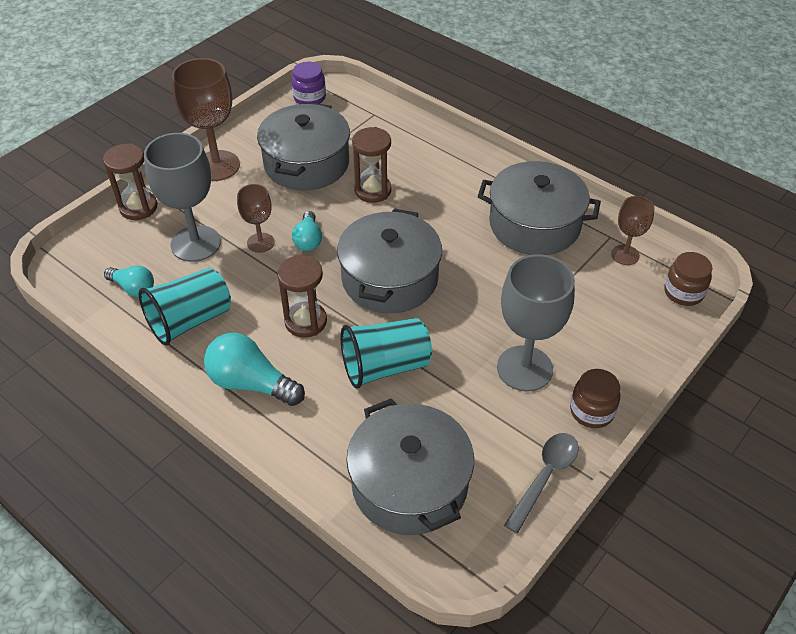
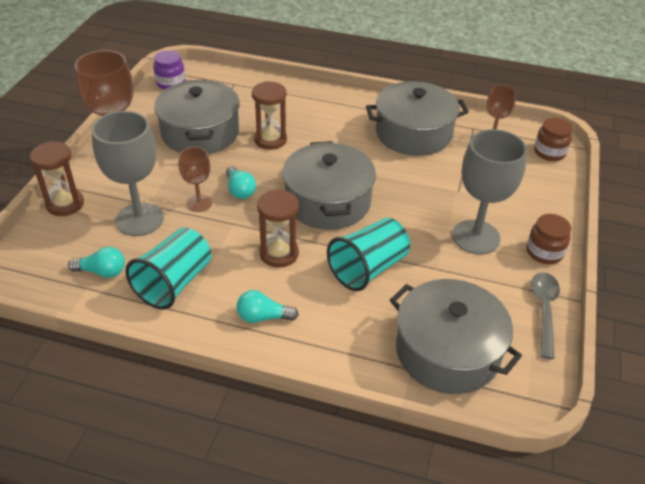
camera: 25 degrees left, 5 degrees down
(251, 383) = (263, 317): turquoise light bulb -> turquoise light bulb, size x0.61

